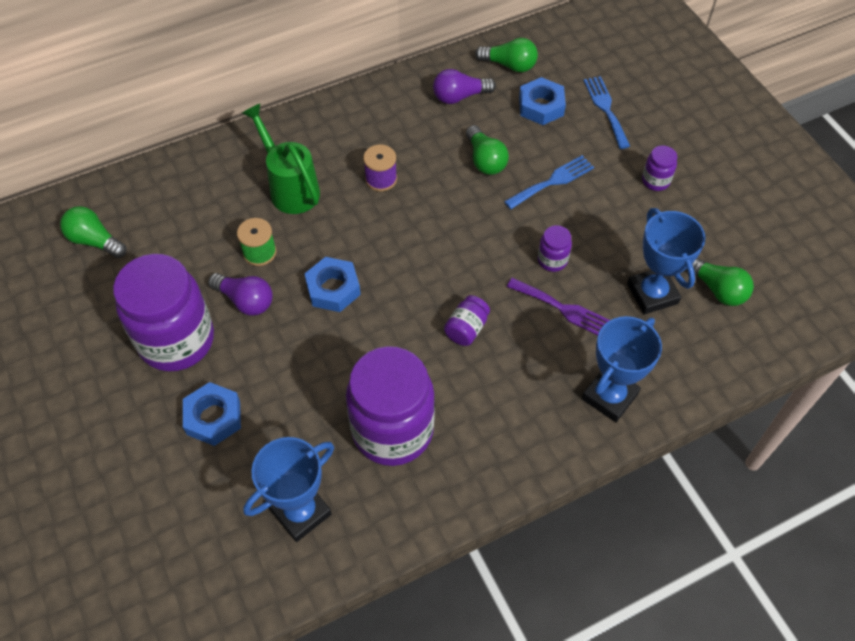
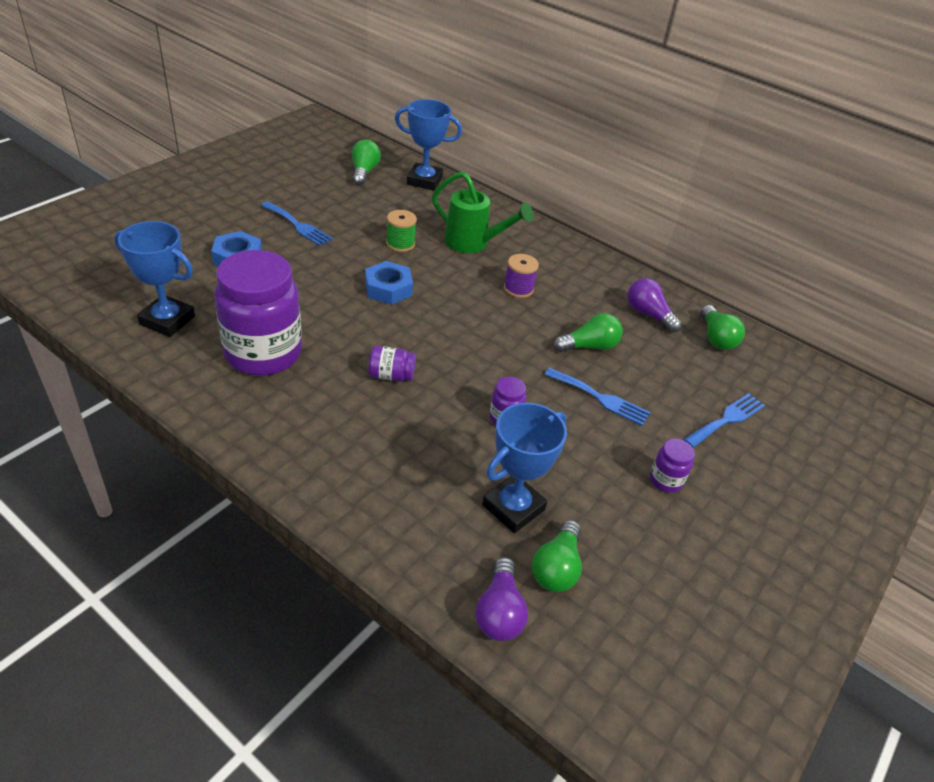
camera: 60 degrees right, 15 degrees down
(176, 340) = (298, 225): purple jar -> blue fork
(245, 300) = (351, 248): purple light bulb -> purple light bulb (499, 612)
(290, 187) = (473, 244): green watering can -> green watering can turned 90 degrees clockwise
(485, 160) = (589, 346): green light bulb -> green light bulb turned 150 degrees counterclockwise
(541, 106) = (686, 370): blue nut -> none
(563, 309) = (452, 438): purple fork -> none
(609, 396) = (365, 497): blue trophy -> blue trophy (424, 181)

